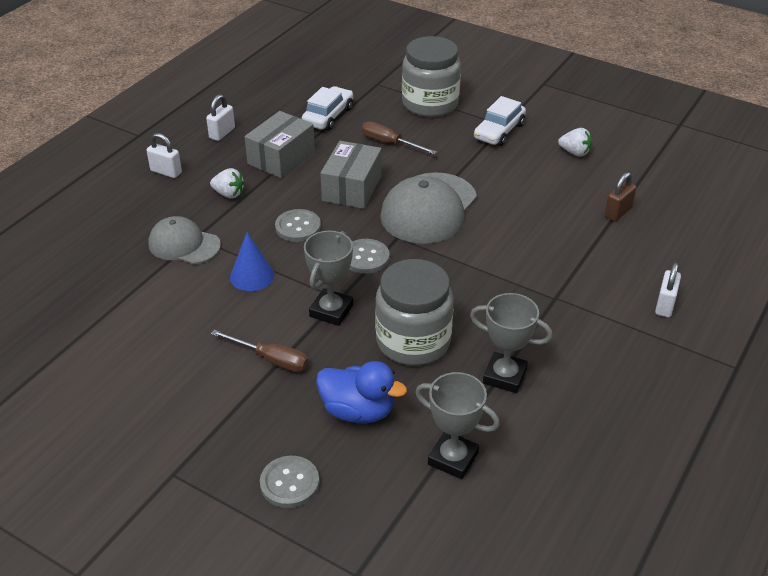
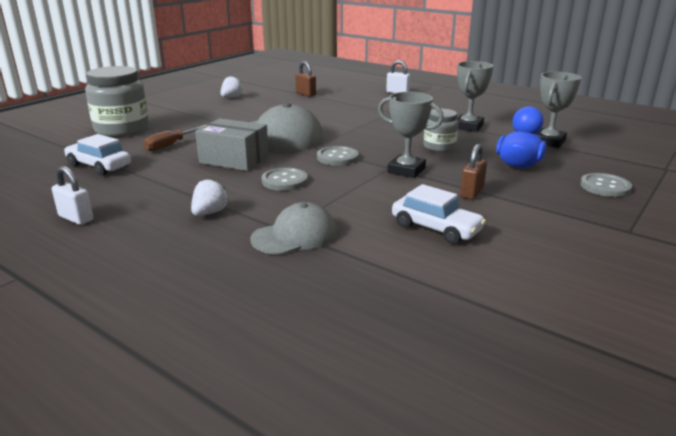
camera: 85 degrees left, 15 degrees down
(166, 172) = (134, 252): white padlock -> none
(184, 244) = (295, 236): grey cap -> grey cap turned 150 degrees counterclockwise
(252, 276) = (356, 200): blue cone -> none
(271, 359) = (471, 193): brown screwdriver -> brown padlock
(281, 158) = (158, 187): grey box -> none
(413, 341) = (439, 147): grey jar -> grey jar, size x0.56
(499, 131) = (187, 113): white car -> white car (436, 228)

